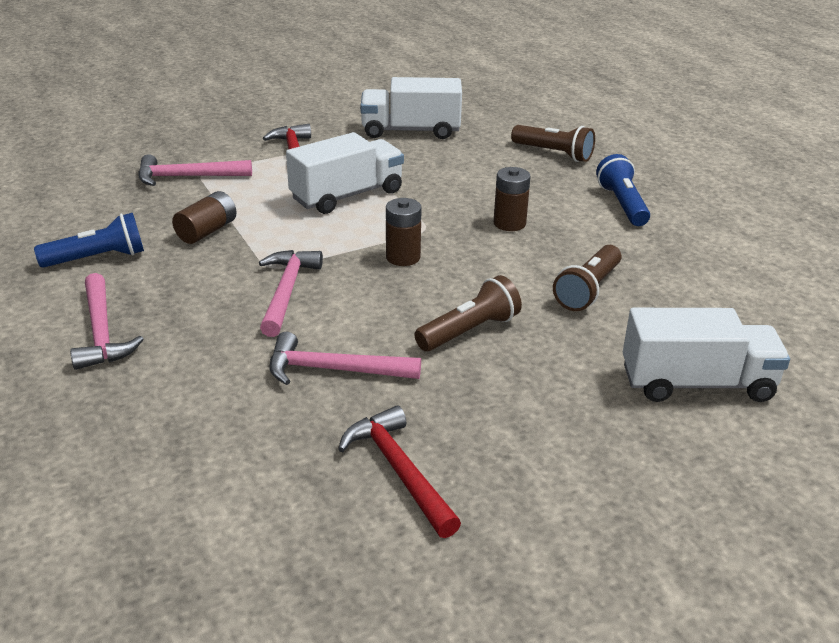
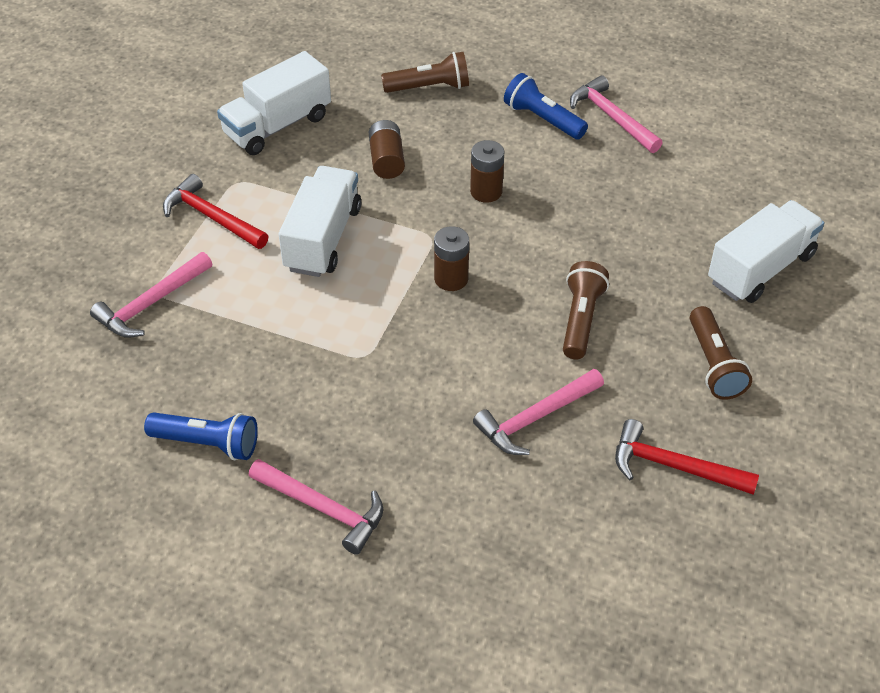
camera: 40 degrees left, 15 degrees up
(98, 258) = (208, 443): blue flashlight -> blue flashlight turned 75 degrees clockwise
(207, 231) = (259, 353): brown battery -> brown battery (386, 160)
(287, 291) = (409, 371): pink hammer -> pink hammer (611, 117)
(588, 290) = (613, 227): brown flashlight -> brown flashlight (714, 364)

